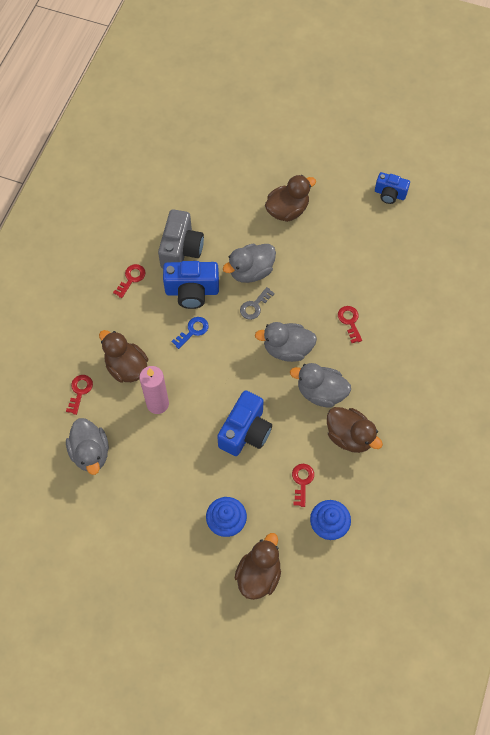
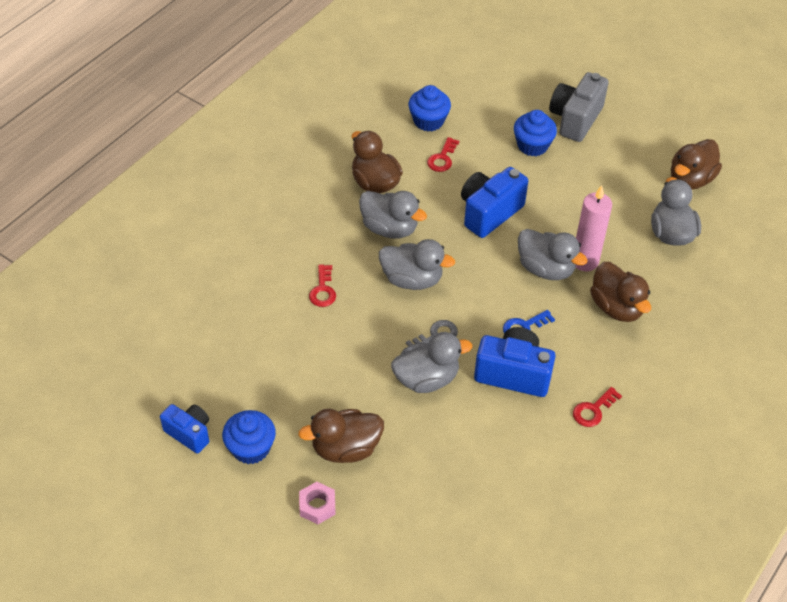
camera: 165 degrees left, 15 degrees down
(80, 391) = (678, 295): red key -> none
(181, 250) = (515, 431): grey camera -> grey camera (575, 119)
(187, 388) = (545, 269): none -> grey duck
(259, 574) = (511, 102): brown duck -> brown duck (690, 179)
(291, 172) = (317, 506): none -> pink nut
(347, 195) = (251, 448): none -> blue cupcake

